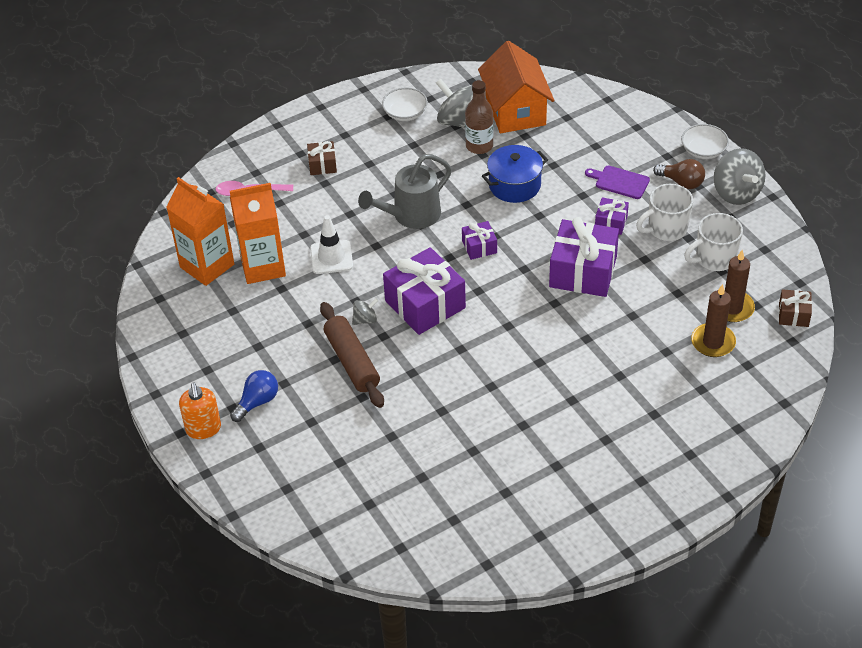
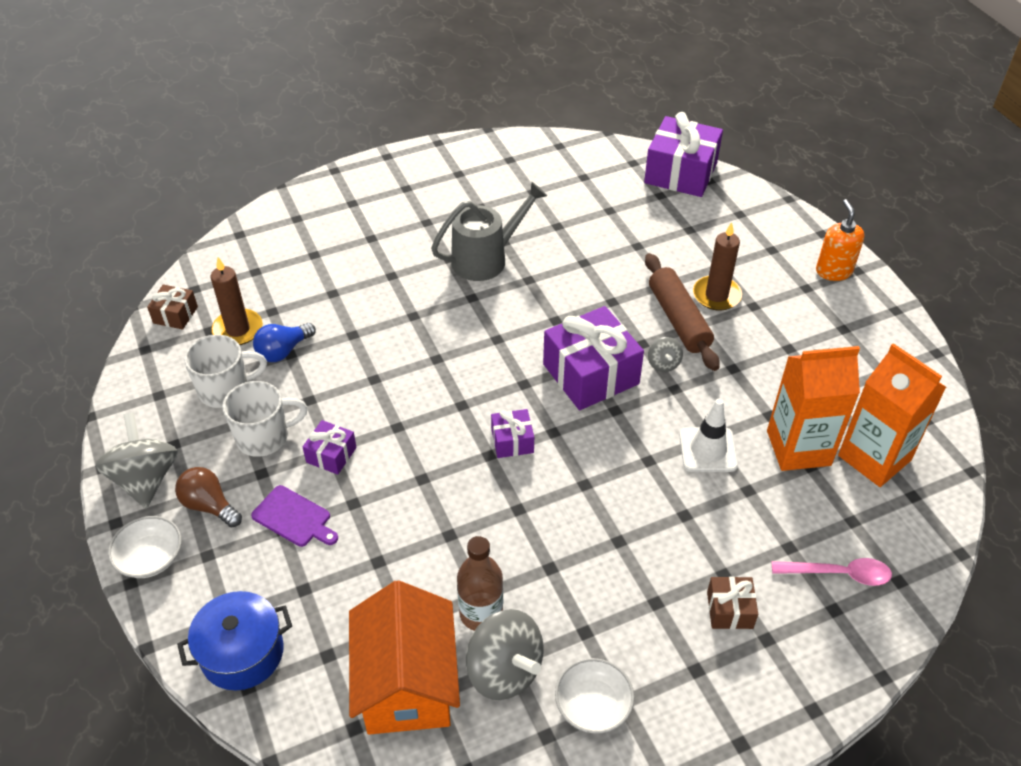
camera: 175 degrees left, 0 degrees up
(257, 402) = (780, 290): blue light bulb -> blue light bulb (283, 351)
(365, 320) = (663, 364): grey spinning top -> grey spinning top turned 75 degrees counterclockwise
(411, 215) = (598, 500): grey watering can -> grey watering can (486, 259)
(514, 185) = (444, 532): blue pot -> blue pot (242, 653)
(583, 271) = (391, 392): purple gift -> purple gift (680, 173)
(713, 342) = (278, 296): brown candle -> brown candle (716, 295)

